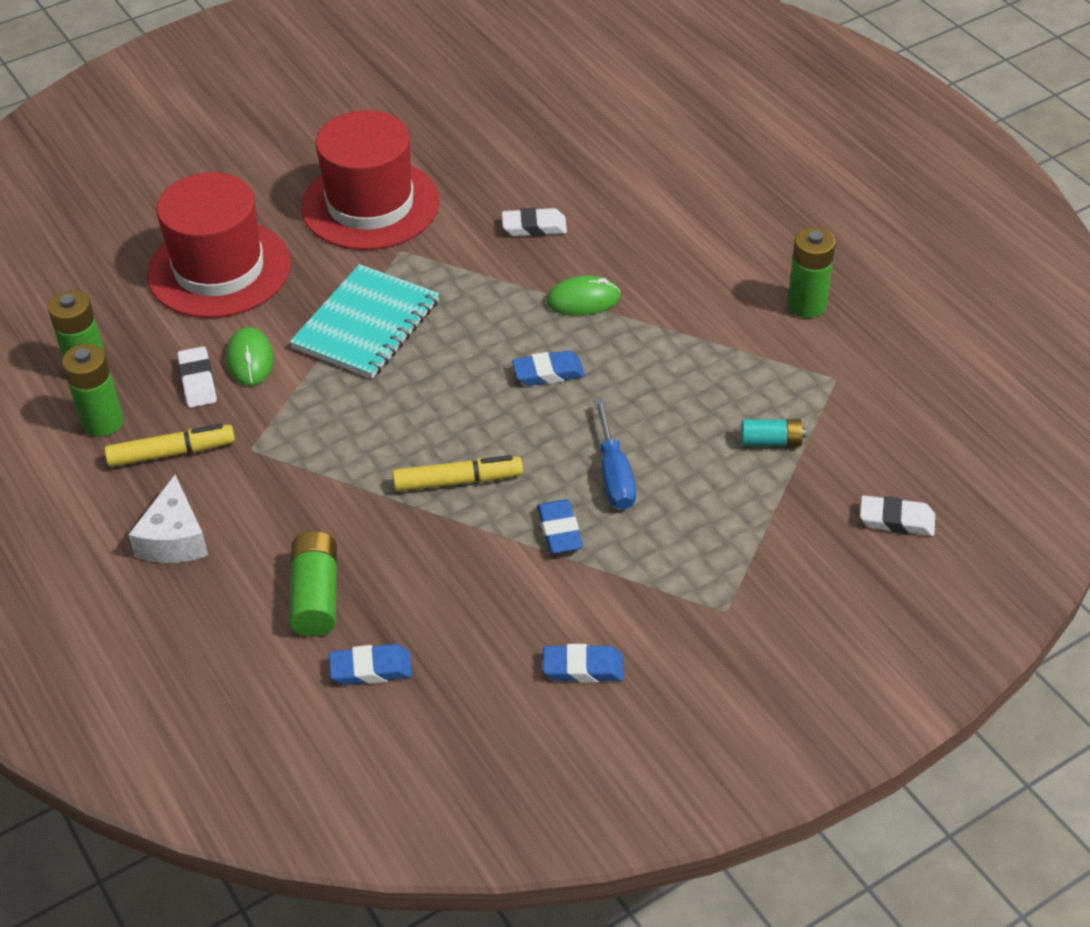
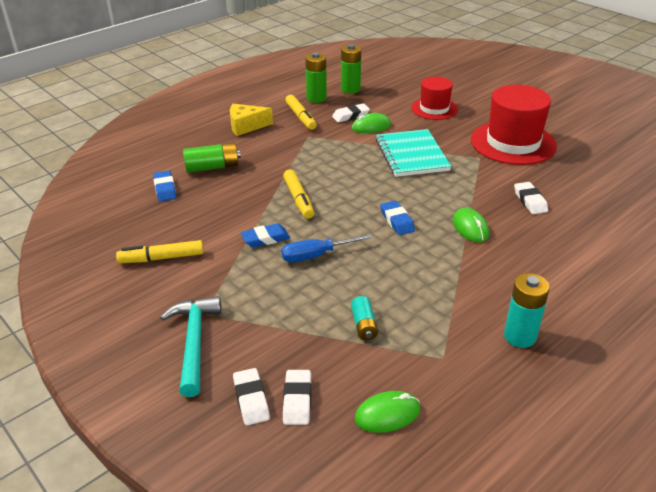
camera: 80 degrees right, 10 degrees down
(174, 539) = (246, 126): white cheese -> yellow cheese
(219, 269) = (434, 109): red hat -> red hat, size x0.60
(366, 324) = (412, 155): turquoise notebook -> turquoise notebook turned 60 degrees clockwise
(583, 668) = (161, 258): blue eraser -> yellow marker
(784, 624) = (194, 342): none -> turquoise hammer
(806, 305) = (520, 336): green battery -> turquoise battery
(893, 565) = (251, 399): none -> white eraser
(921, 441) = (387, 414): none -> green mouse

